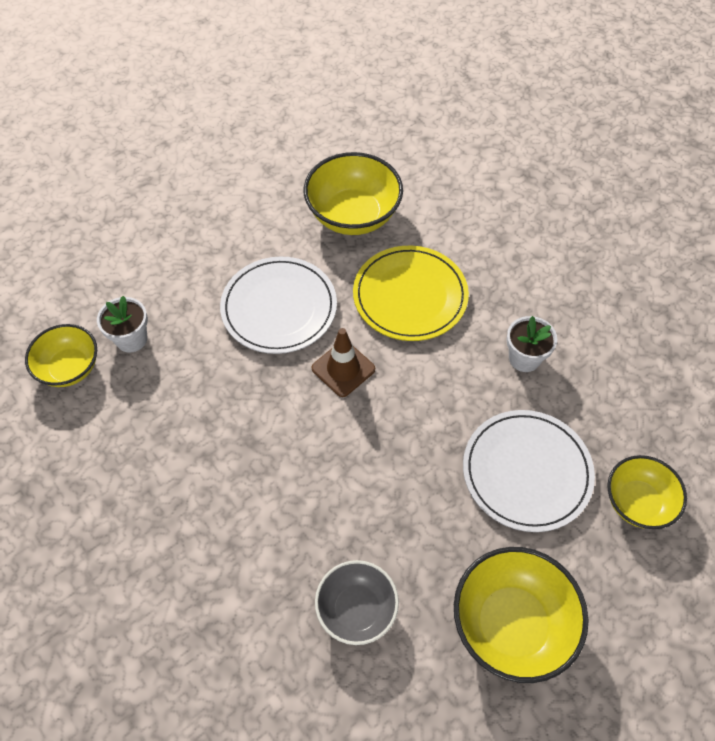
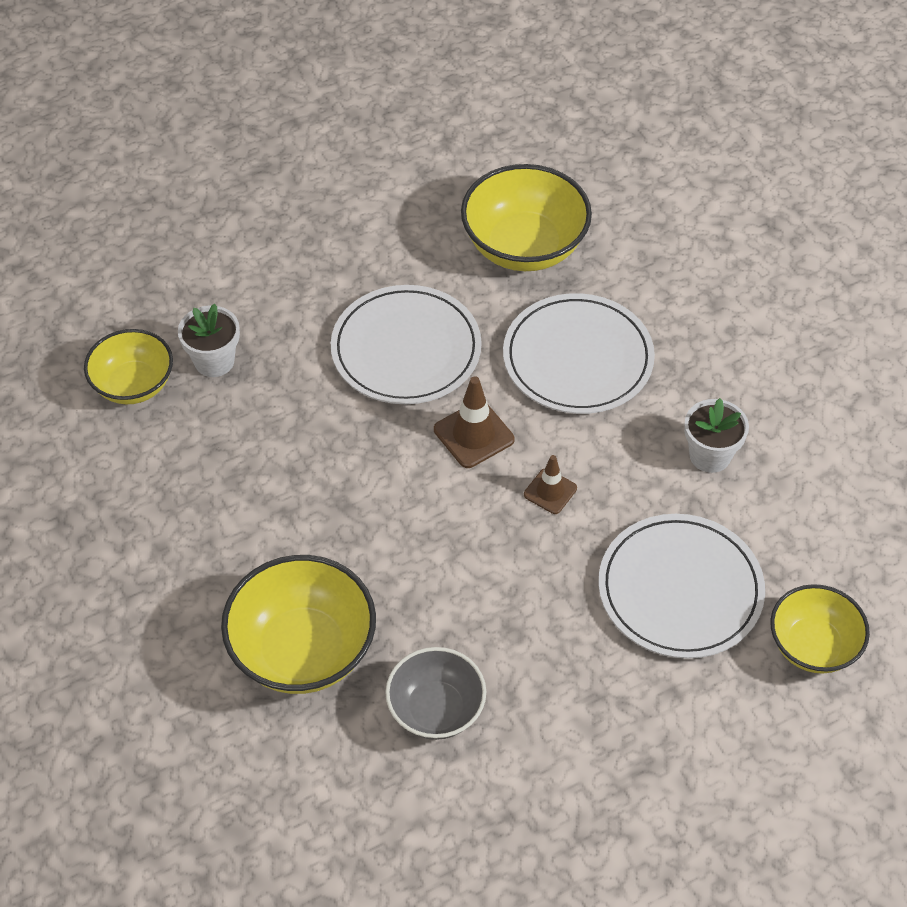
camera: 10 degrees right, 5 degrees down
(410, 296) = (578, 358): yellow plate -> white plate
(410, 406) = (550, 491): none -> brown traffic cone
(511, 624) = (621, 755): yellow bowl -> yellow bowl (303, 650)

